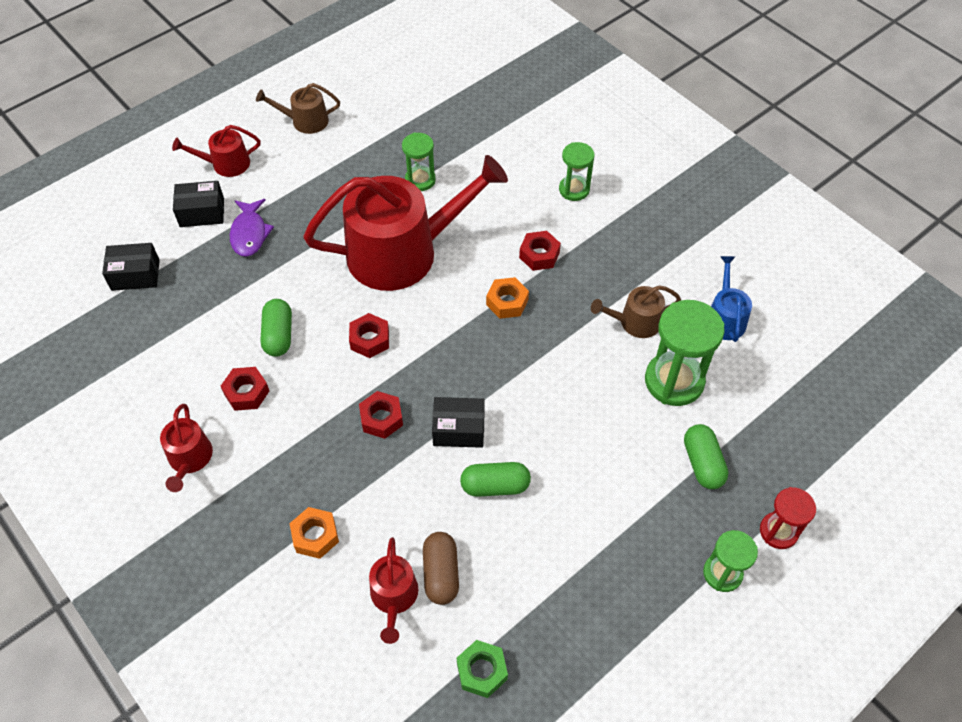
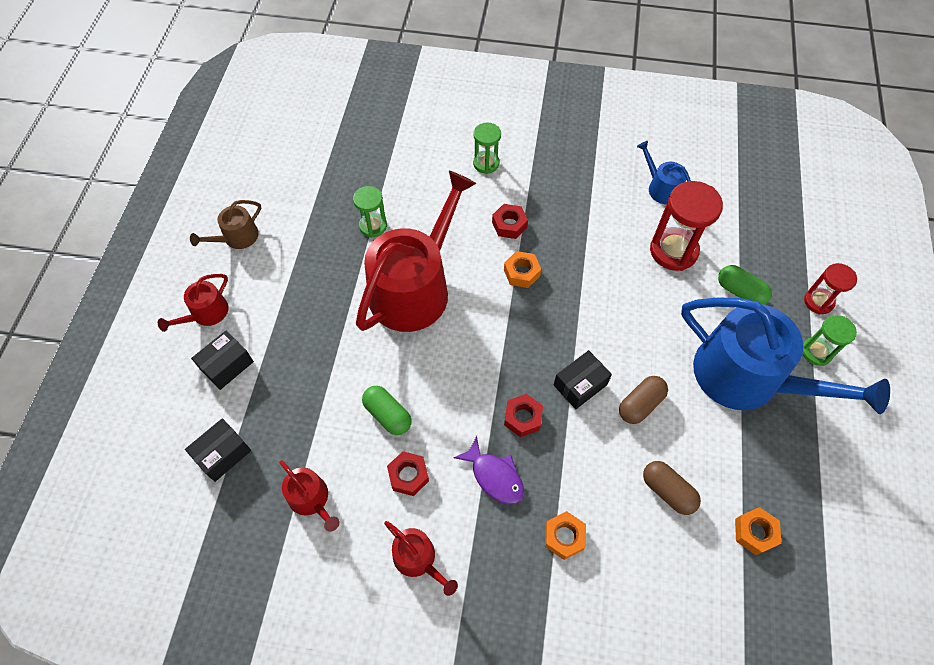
camera: 40 degrees left, 5 degrees up
(249, 233) = (284, 354): purple fish -> purple fish (494, 476)
(369, 339) = (457, 368): red nut -> none
(394, 597) = (656, 533): red watering can -> red watering can (311, 499)
(482, 671) = (754, 532): green nut -> orange nut
(495, 486) = (640, 404): green capsule -> brown capsule
(624, 541) = (747, 377): none -> blue watering can
(635, 322) = (613, 228): brown watering can -> none
(674, 381) = (673, 251): green hourglass -> red hourglass

